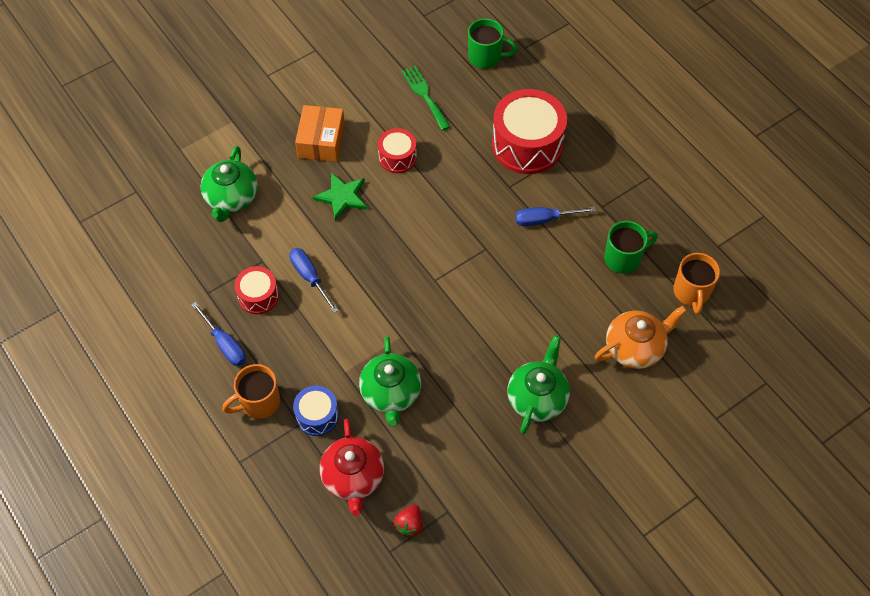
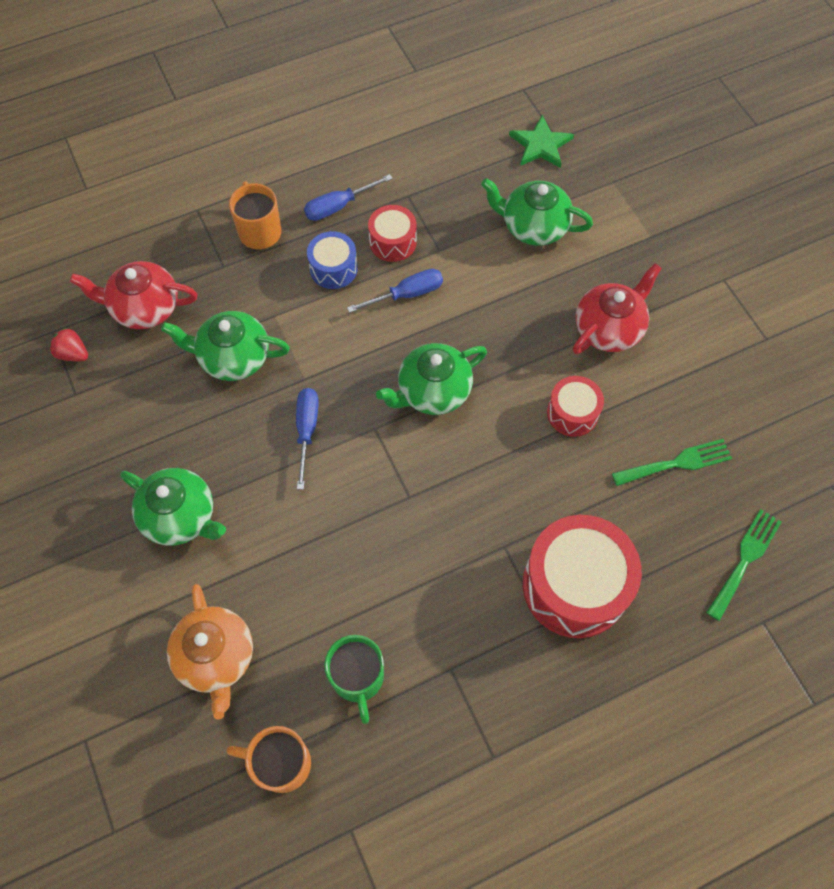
camera: 100 degrees right, 5 degrees up
(317, 416) = (227, 283): blue drum -> blue drum (333, 268)
(321, 141) = (609, 328): orange box -> red teapot
(342, 197) = (517, 341): green star -> green star (540, 145)
(396, 246) = (432, 391): none -> green teapot
(486, 57) = (745, 559): green mug -> green fork
(544, 219) = (442, 582): blue screwdriver -> blue screwdriver (307, 430)

